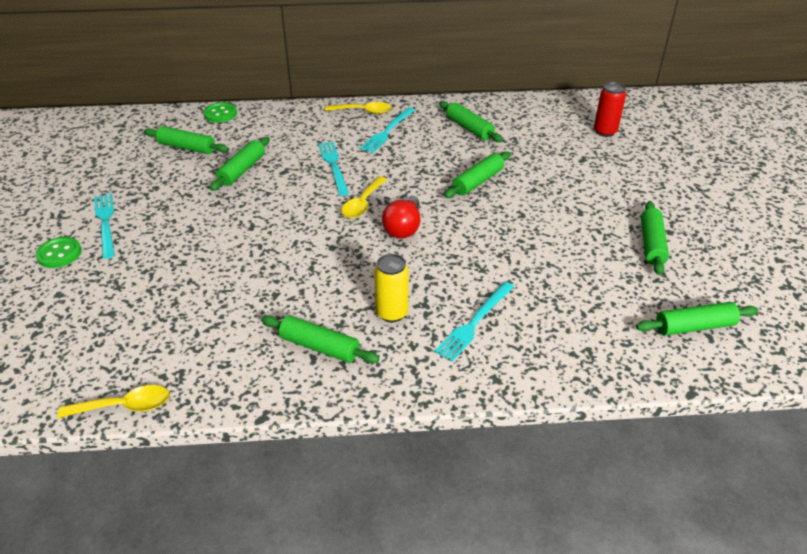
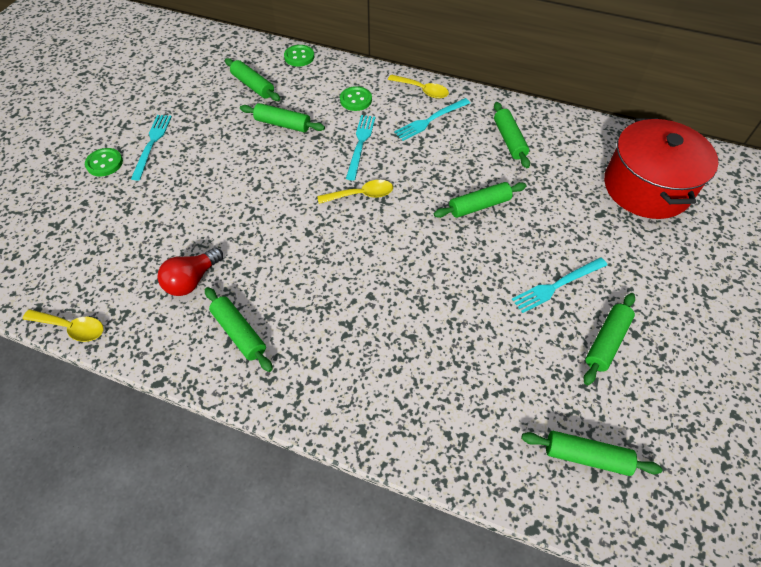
camera: 25 degrees right, 15 degrees up
(242, 170) = (283, 124): green rolling pin -> green rolling pin turned 60 degrees clockwise
(304, 133) = (356, 100): none -> green button
(363, 204) = (361, 195): yellow spoon -> yellow spoon turned 150 degrees counterclockwise
(392, 313) = (316, 322): yellow can -> none
(403, 228) = (380, 234): red light bulb -> red light bulb (192, 280)
(474, 322) = (380, 362): turquoise fork -> turquoise fork (557, 285)
(605, 131) = (646, 187): red can -> red pot

